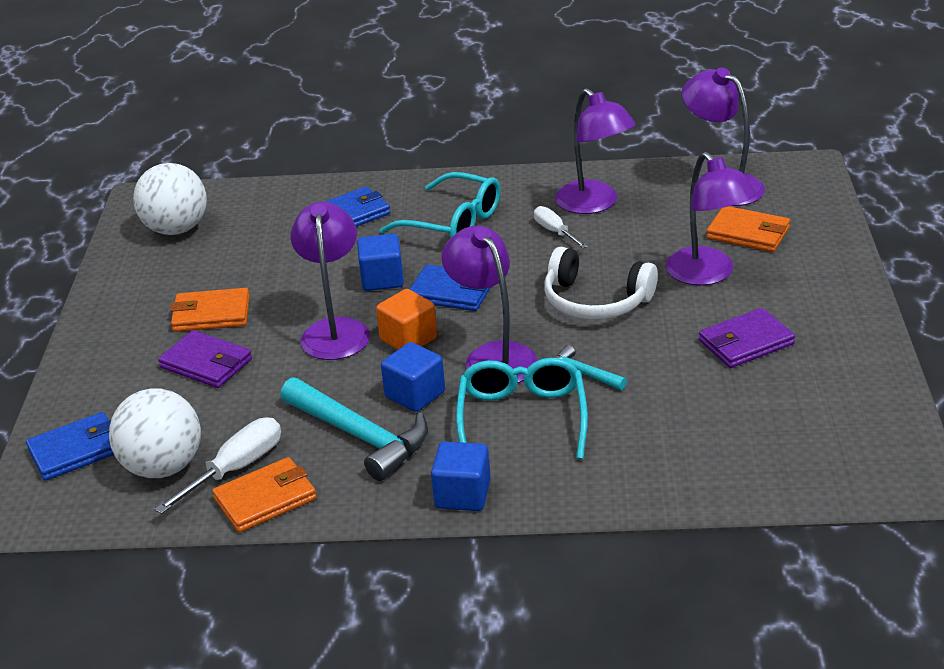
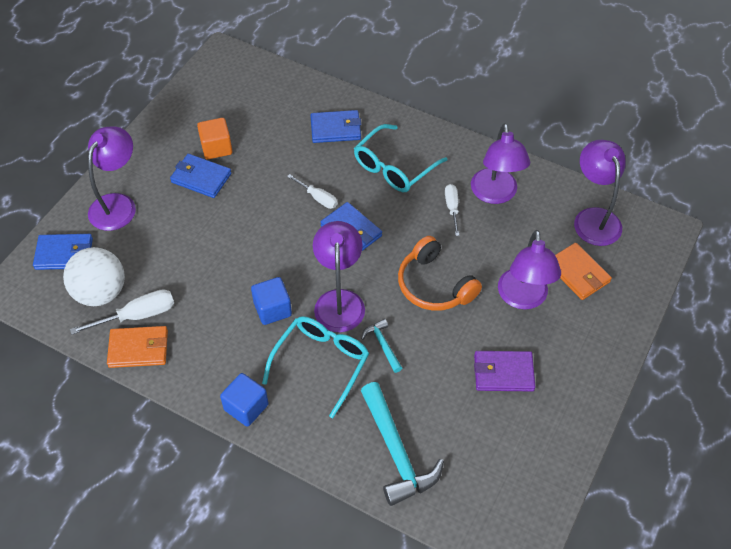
camera: 25 degrees right, 20 degrees up
(176, 229) = (226, 91): white ball -> none
(206, 363) = (173, 219): purple wallet -> none
(211, 314) = (201, 178): orange wallet -> blue wallet
(335, 330) = (262, 229): purple lamp -> purple lamp (118, 204)
(360, 436) = (220, 326): turquoise hammer -> turquoise hammer (396, 451)
(382, 279) = (317, 198): blue cube -> white screwdriver
(408, 339) = (299, 259): orange cube -> orange cube (216, 148)
(453, 222) = (394, 167): turquoise glasses -> turquoise glasses turned 75 degrees clockwise
(595, 301) = (434, 285): white headphones -> orange headphones

